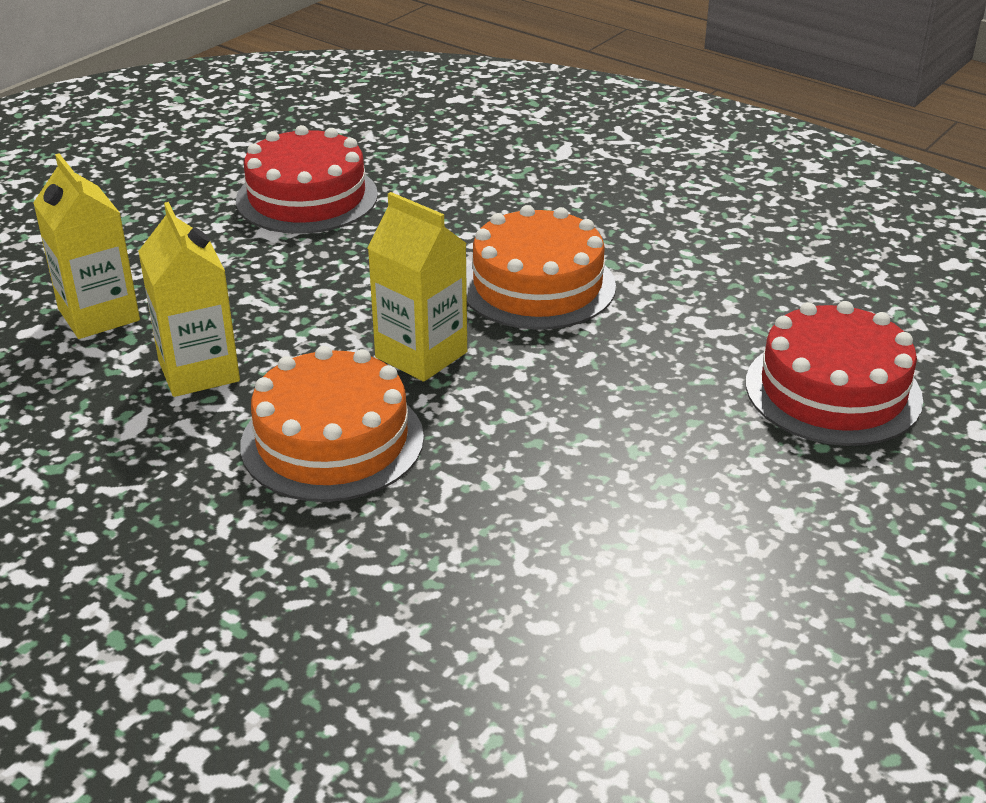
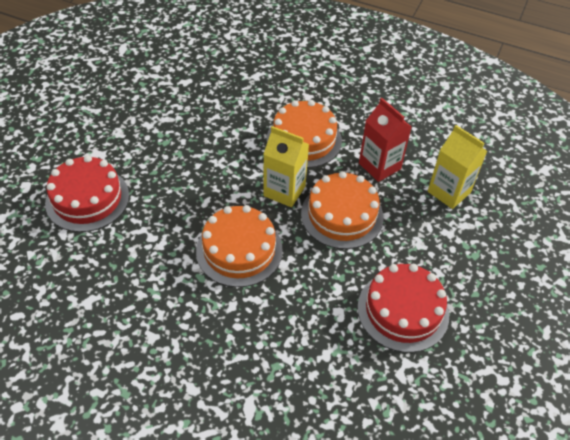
camera: 165 degrees right, 15 degrees up
(199, 371) = (379, 166): yellow carton -> red carton
(329, 307) = (342, 215): none -> orange cake

